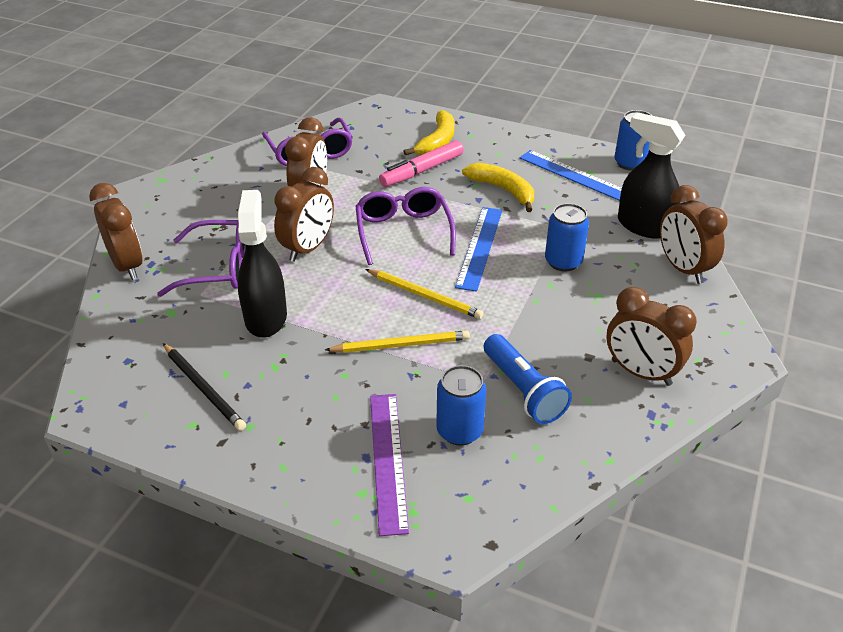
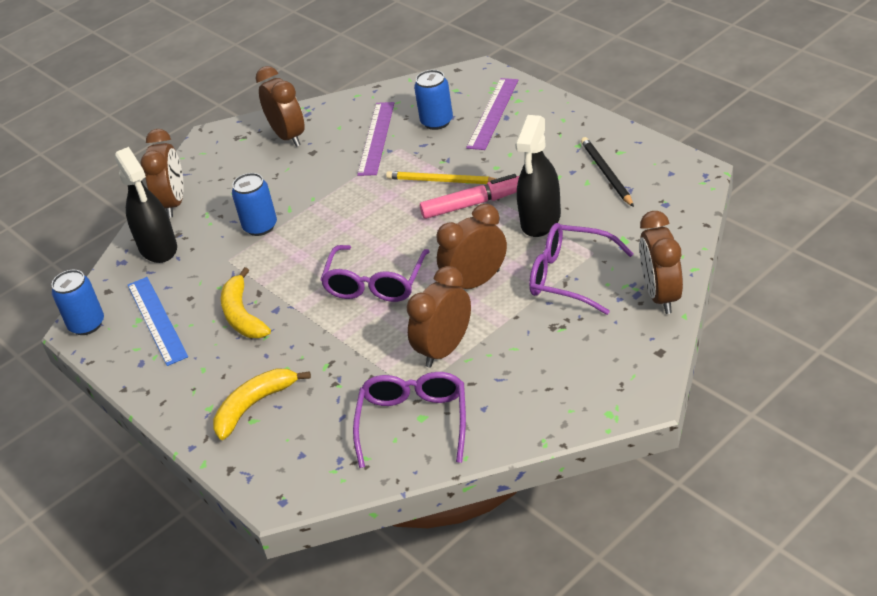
camera: 150 degrees left, 0 degrees up
(422, 171) = (304, 361): pink marker -> pink marker (473, 204)
(425, 296) = (398, 216): yellow pencil -> none
(479, 247) = (318, 254): blue ruler -> none
(523, 390) = (376, 138): blue flashlight -> purple ruler

